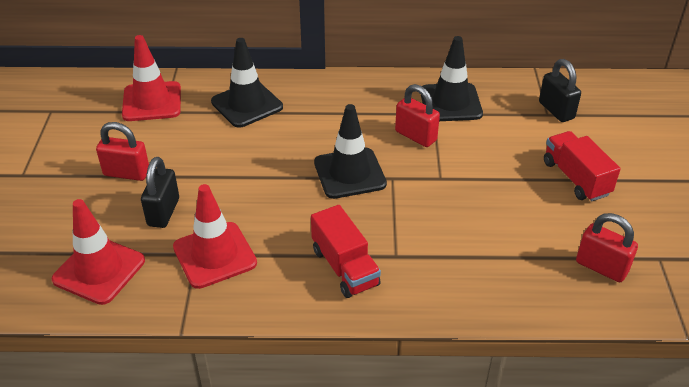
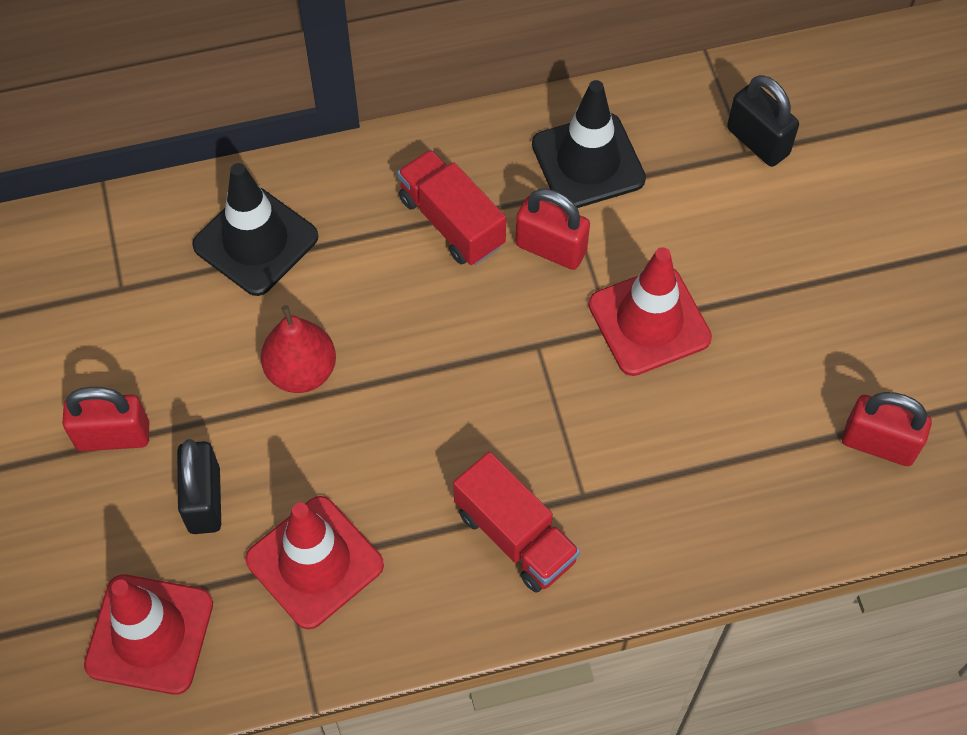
camera: 15 degrees left, 20 degrees up
(152, 102) = (92, 271): red traffic cone -> red traffic cone (649, 321)
(247, 164) = (301, 371): none -> red pear
(349, 173) = (469, 352): black traffic cone -> none
(576, 178) = (813, 280): red truck -> red truck (451, 222)

